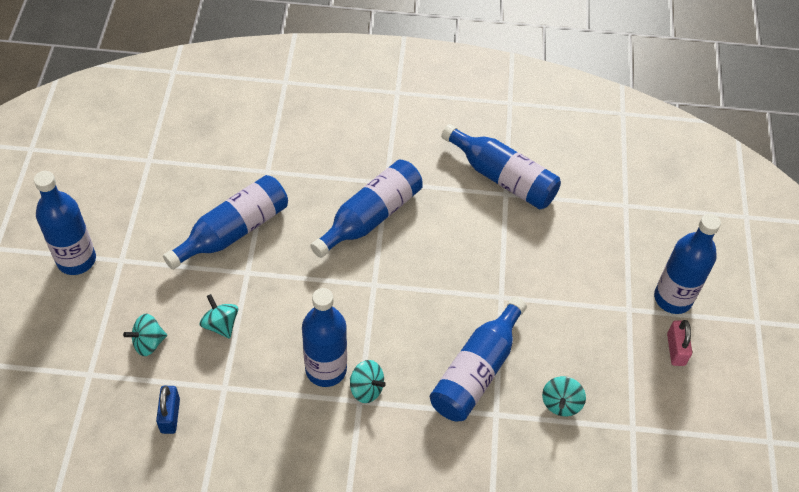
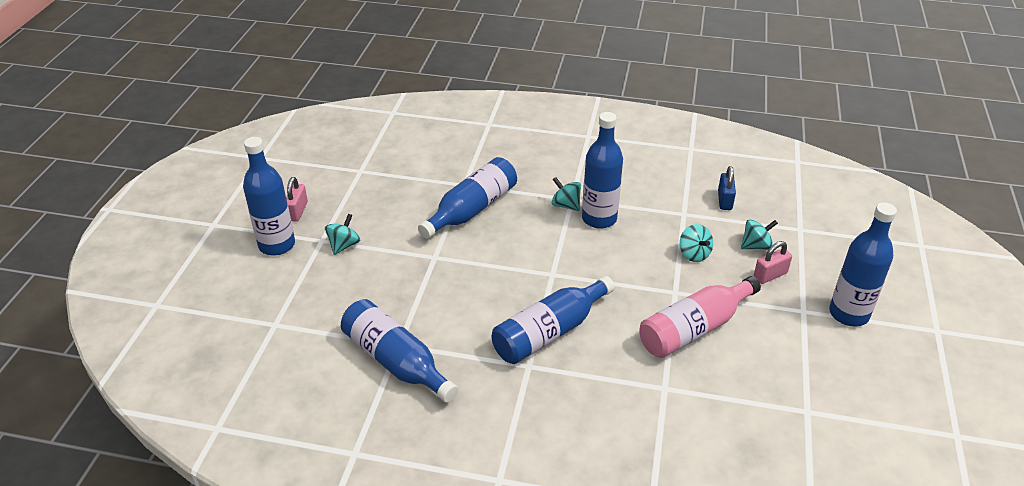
camera: 170 degrees left, 15 degrees down
(143, 302) = (770, 275): none -> pink padlock
(233, 231) = (694, 329): blue bottle -> pink bottle
(561, 403) = (410, 187): turquoise spinning top -> turquoise spinning top (344, 245)

